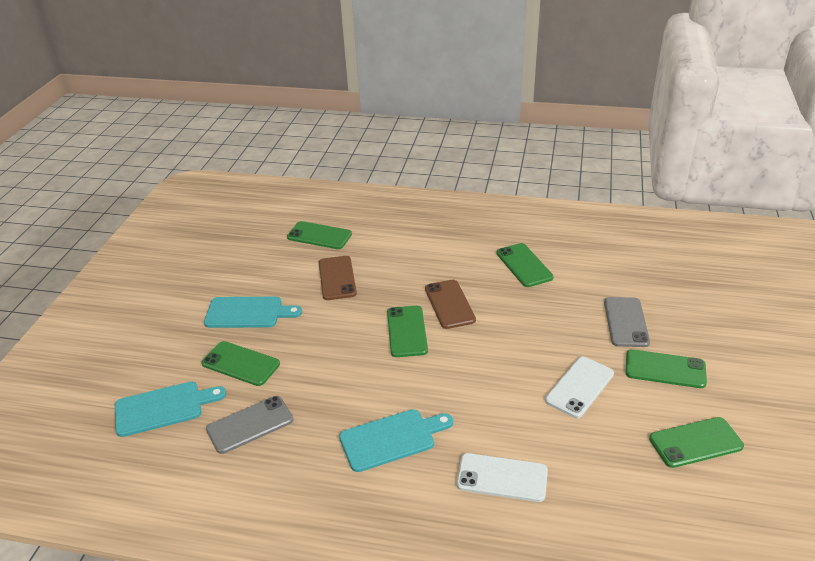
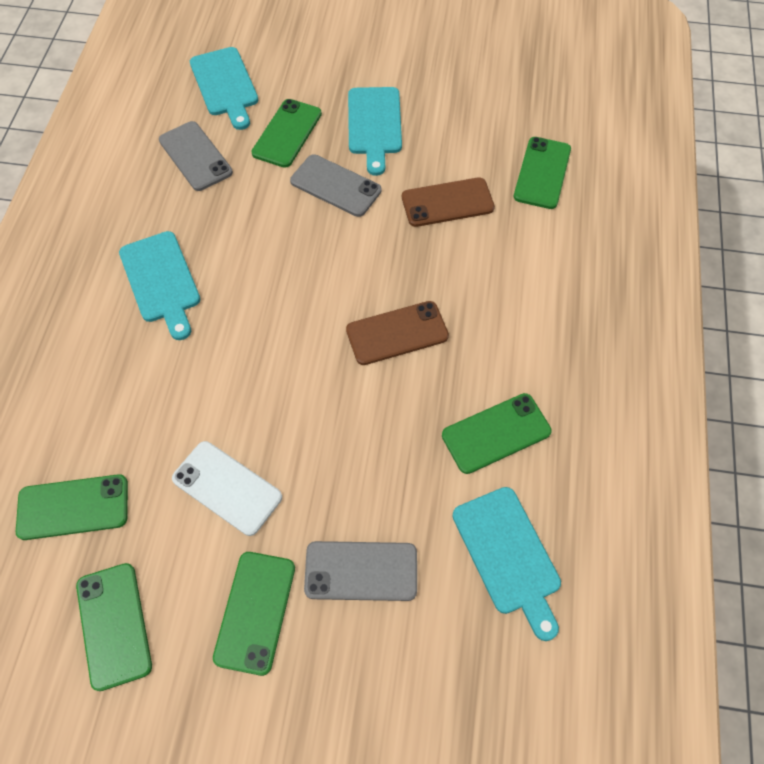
camera: 85 degrees right, 25 degrees up
(307, 334) = (335, 186): none -> grey phone
(406, 331) = (340, 286): green phone -> green phone (73, 507)
(502, 478) = (91, 389): white phone -> none
(602, 264) = (508, 555): none -> turquoise cutting board

